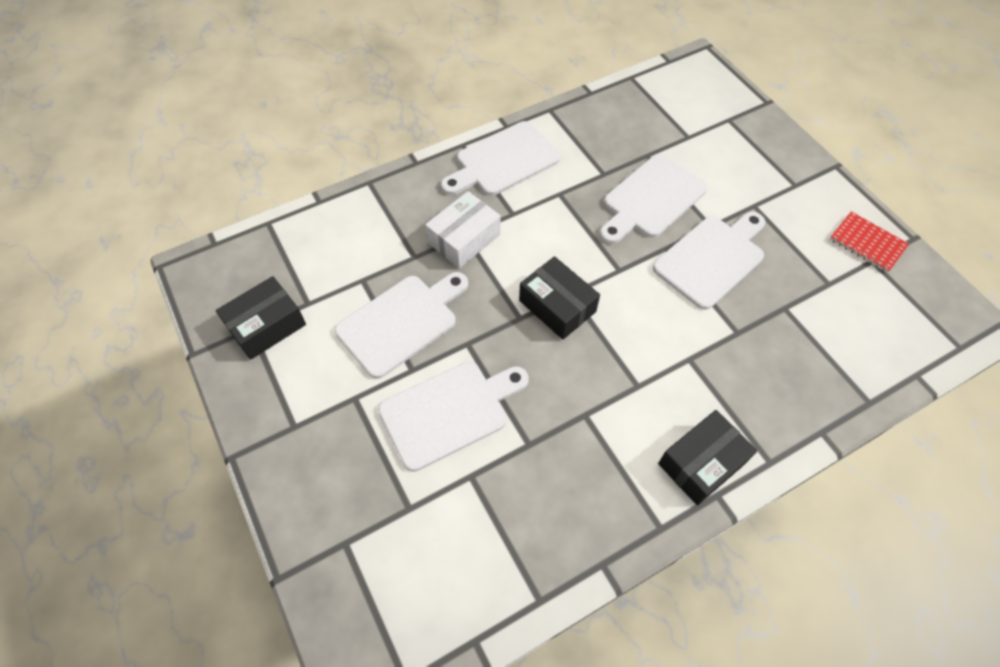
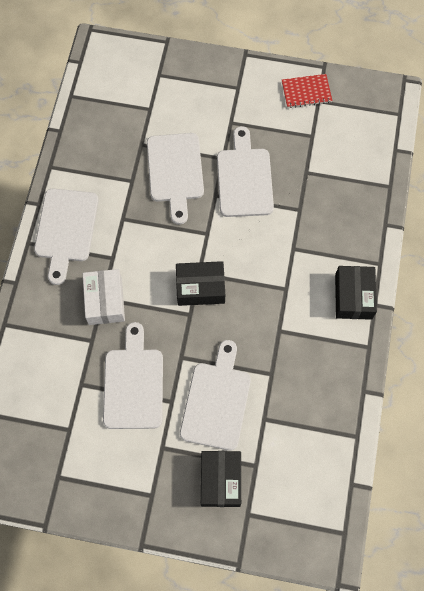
camera: 50 degrees left, 10 degrees up
(266, 325) = (64, 466): black box -> black box (220, 480)

